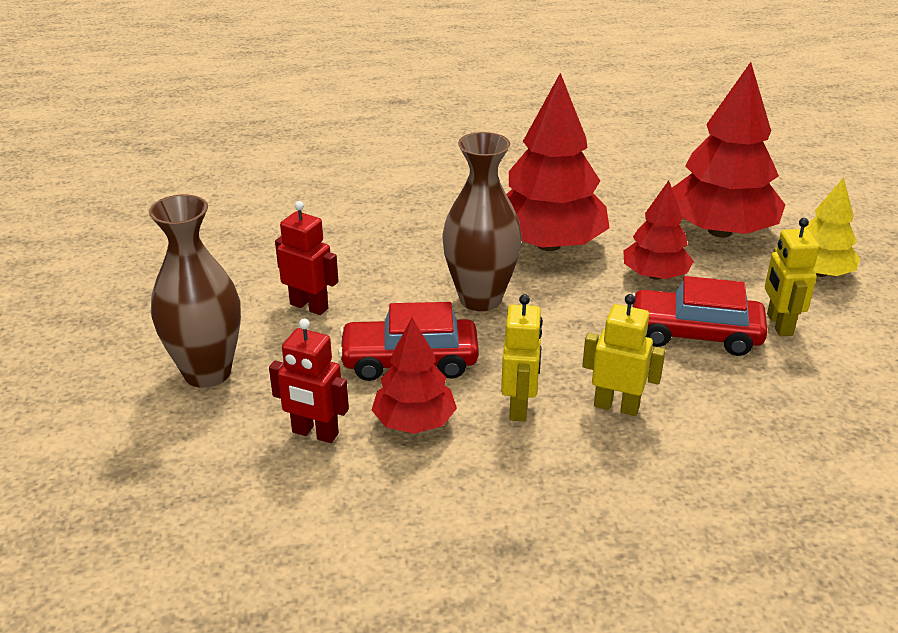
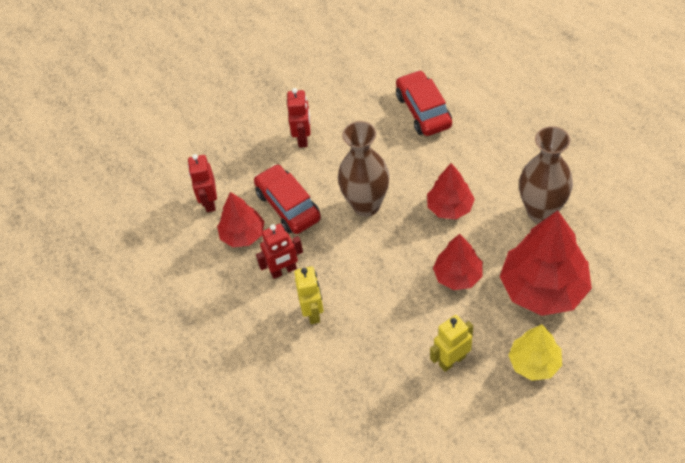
camera: 65 degrees right, 20 degrees up
(207, 372) = (223, 135): brown vase -> brown vase (541, 211)
(519, 407) = (283, 271): yellow robot -> red robot
(549, 244) = (450, 207): red tree -> red tree, size x0.57
(694, 334) = (408, 321): red car -> red car (423, 111)

